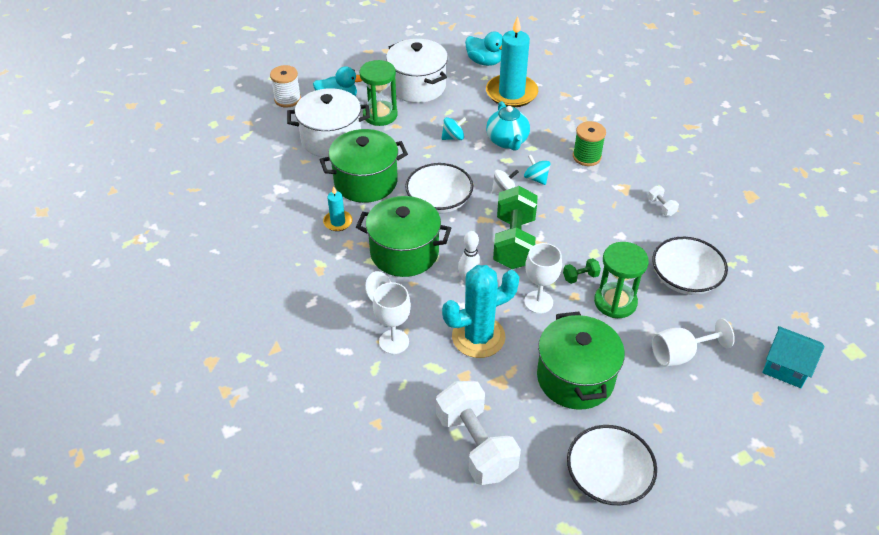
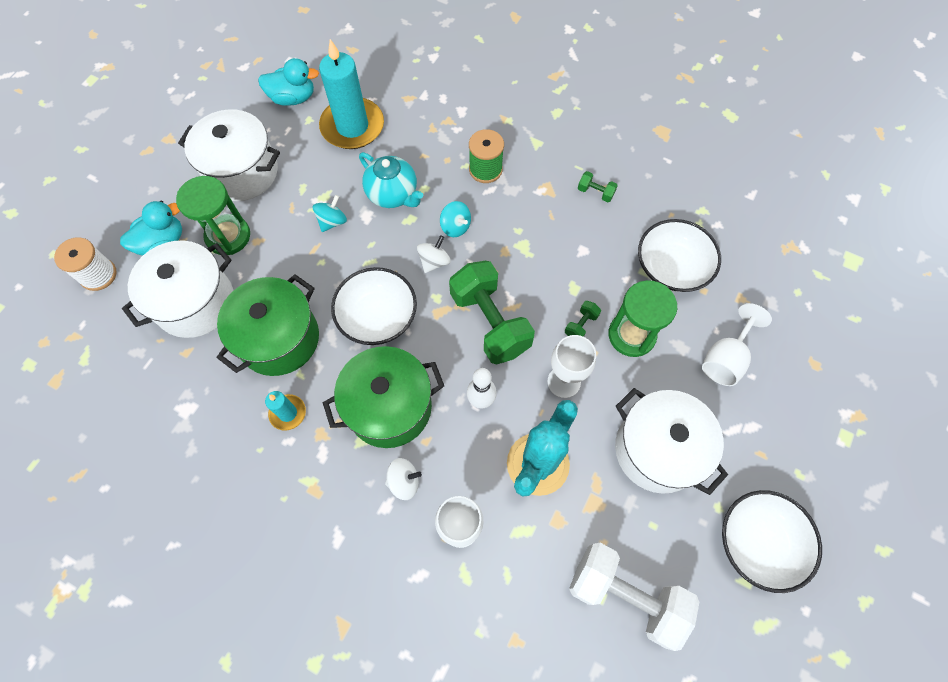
camera: 35 degrees left, 20 degrees up
(536, 178) = (455, 227): turquoise spinning top -> turquoise spinning top turned 150 degrees counterclockwise
(575, 378) = (657, 450): green pot -> white pot
(661, 207) = (595, 192): white dumbbell -> green dumbbell
(786, 367) = (815, 313): turquoise house -> none

